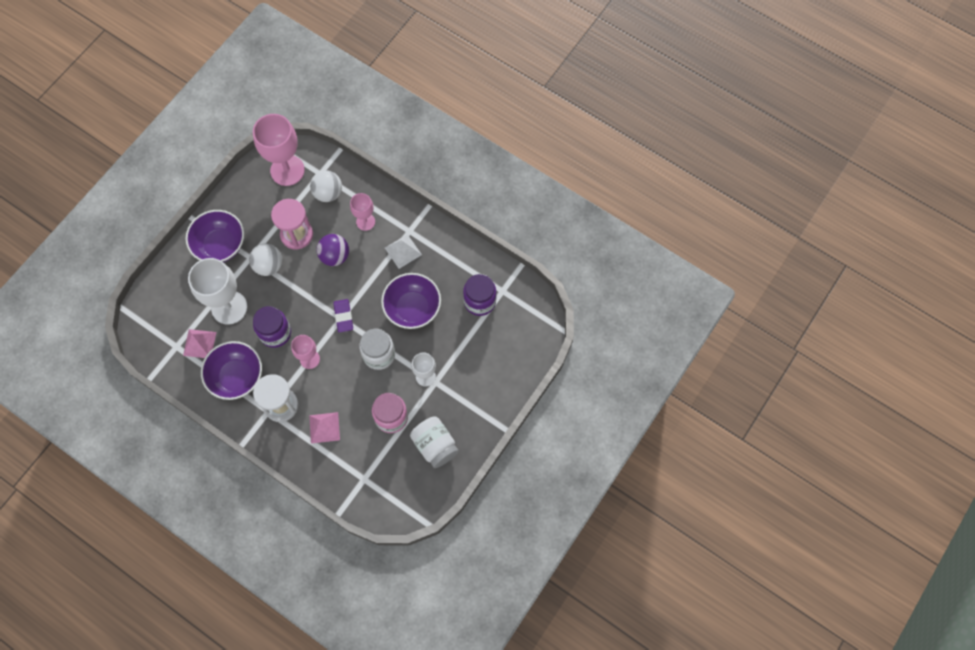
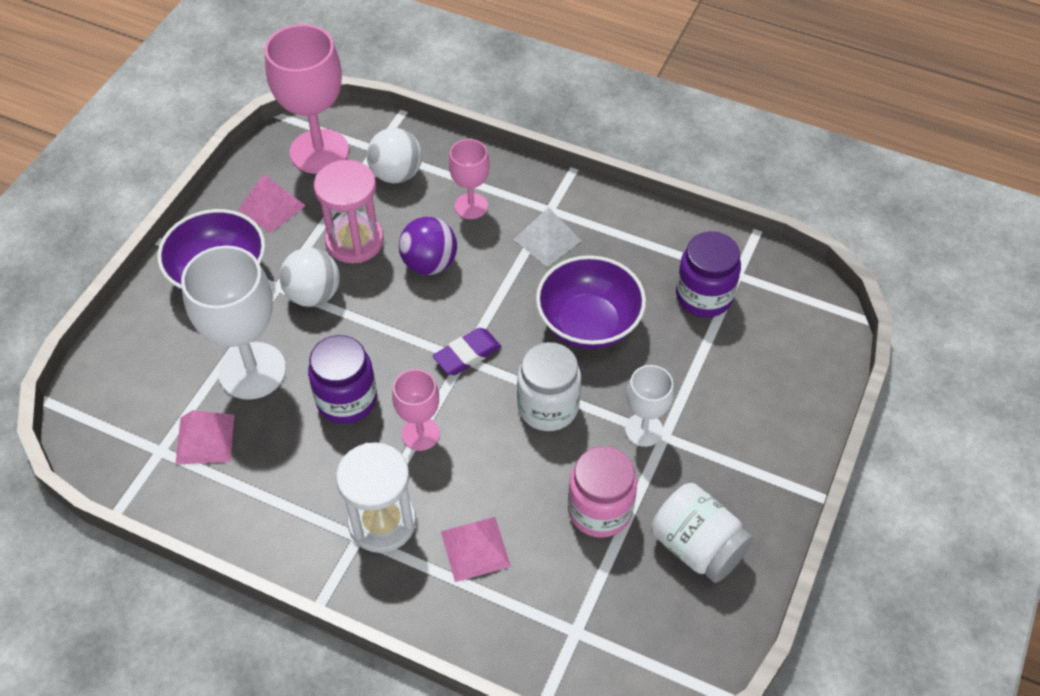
camera: 10 degrees left, 15 degrees down
(236, 377) = (286, 485): purple bowl -> none
(255, 204) = (272, 207): none -> pink pyramid
(343, 316) = (467, 354): purple eraser -> purple eraser turned 75 degrees clockwise

